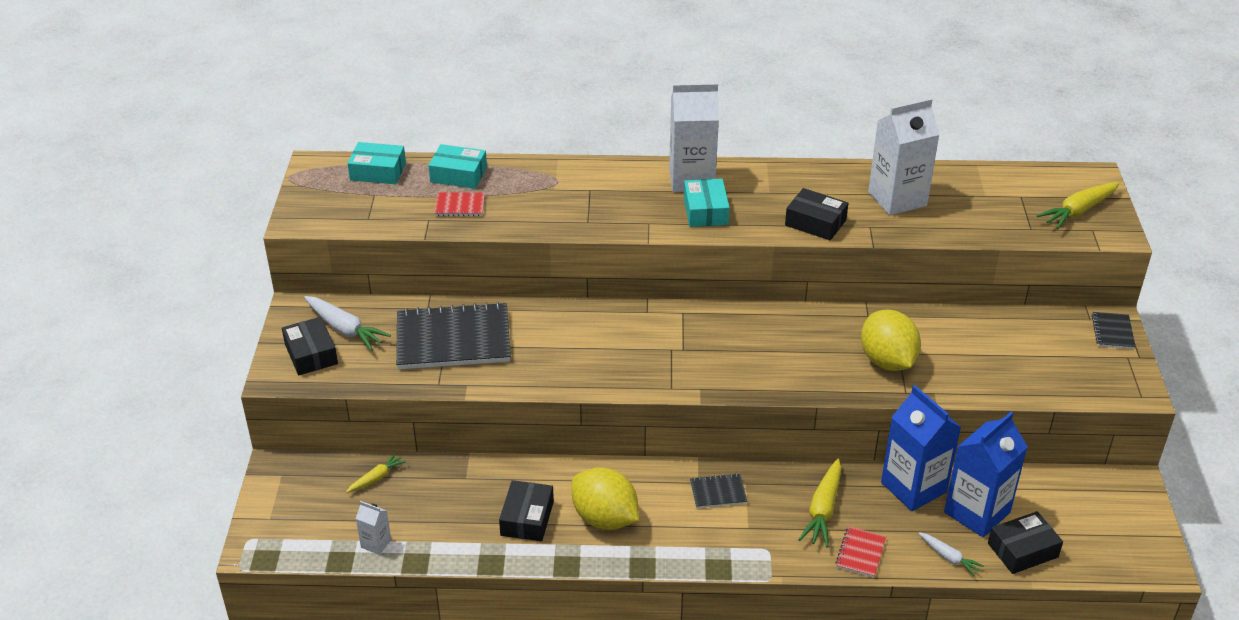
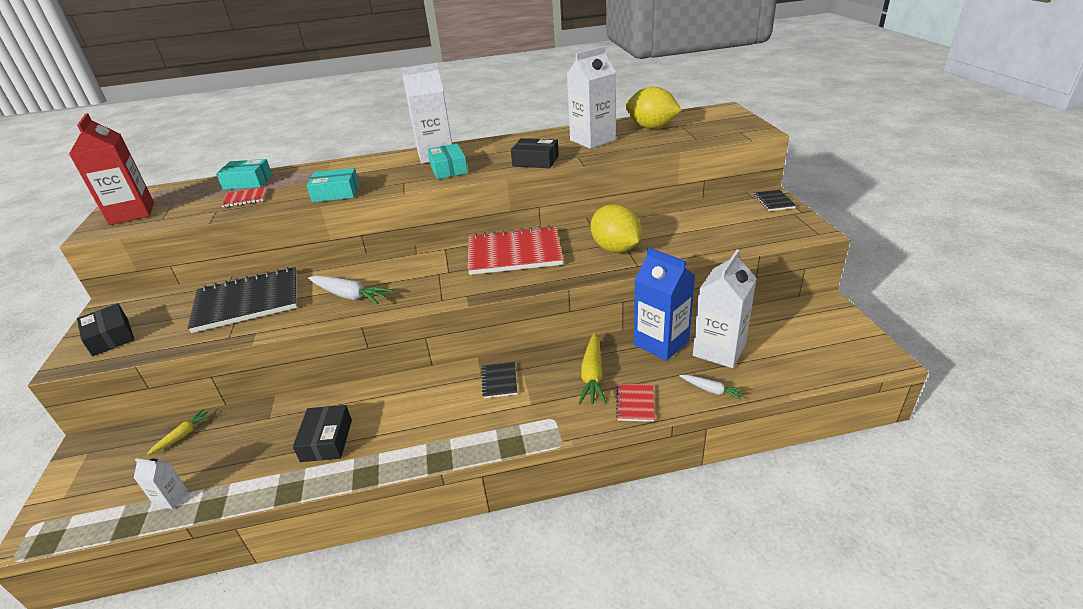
camera: 10 degrees left, 5 degrees down
(331, 200) = (132, 213): none -> red carton
(345, 329) = (149, 312): white carrot -> white carrot (349, 295)
(378, 171) = (179, 191): turquoise box -> turquoise box (336, 193)
(605, 518) = (400, 424): yellow lemon -> yellow lemon (651, 127)
(718, 492) = (499, 381): black notebook -> black notebook turned 75 degrees counterclockwise
(765, 339) = (514, 253): none -> red notebook
(977, 512) = (719, 350): blue carton -> white carton
(1022, 550) = (769, 371): black box -> none
(1078, 211) = (724, 125): yellow carrot -> none

